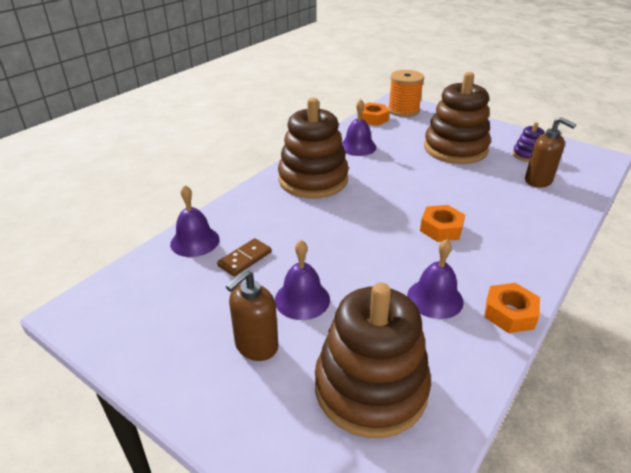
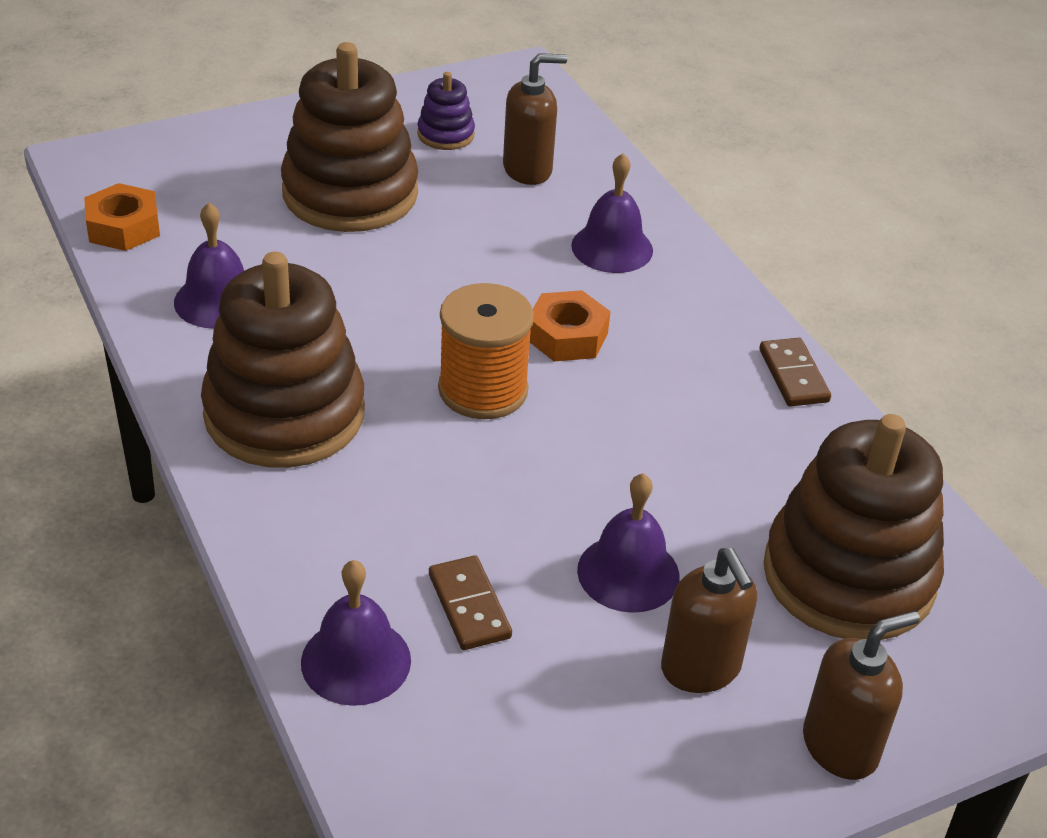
camera: 65 degrees left, 5 degrees up
(234, 424) = (840, 747): none -> brown soap dispenser
(403, 110) = (136, 173): orange spool -> orange spool (483, 390)
(435, 298) = (720, 428): purple bell -> purple bell (612, 248)
(509, 313) = (793, 375): orange nut -> brown domino

